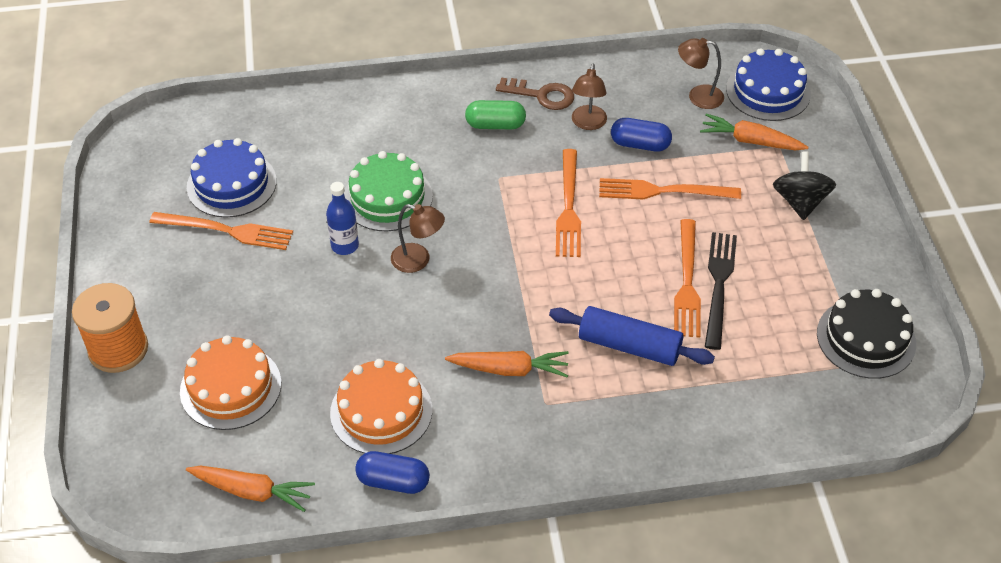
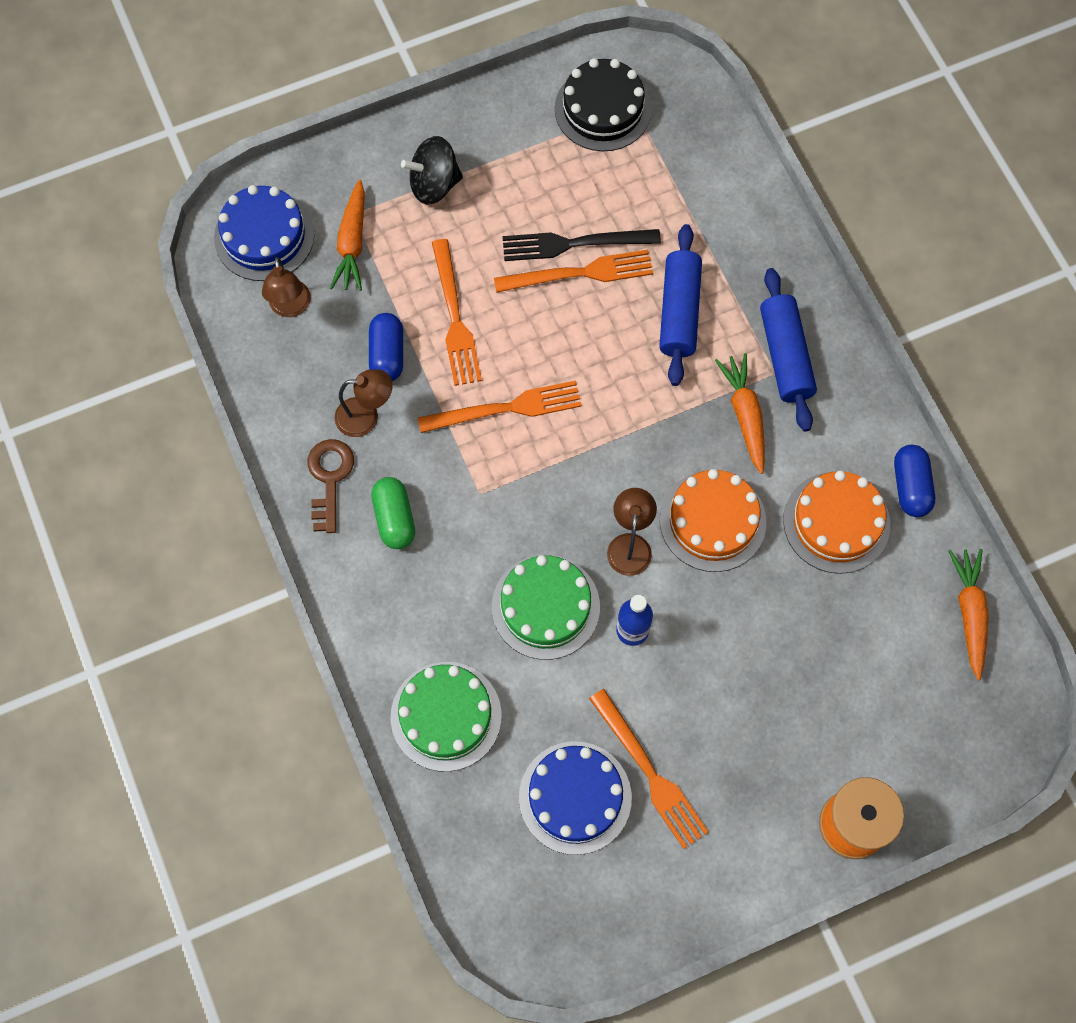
camera: 105 degrees left, 20 degrees up
(227, 231) = (650, 773): orange fork -> orange fork turned 150 degrees clockwise
(230, 387) = (859, 682): orange cake -> orange cake (712, 521)
(328, 126) = (446, 716): none -> green cake
(560, 417) = (785, 356): none -> blue rolling pin

